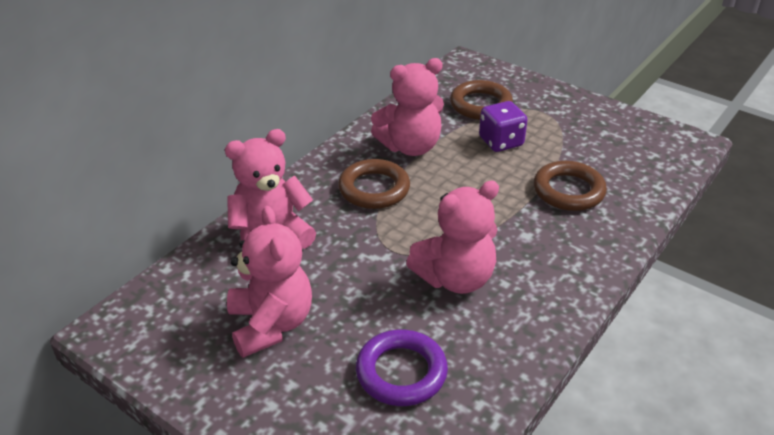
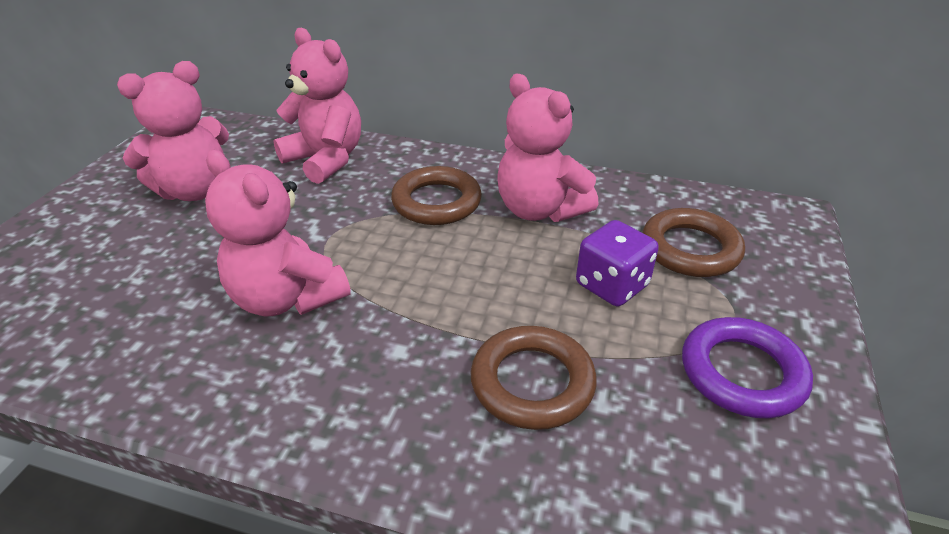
camera: 70 degrees right, 0 degrees up
(401, 372) = (120, 287): purple ring -> purple ring (742, 373)

